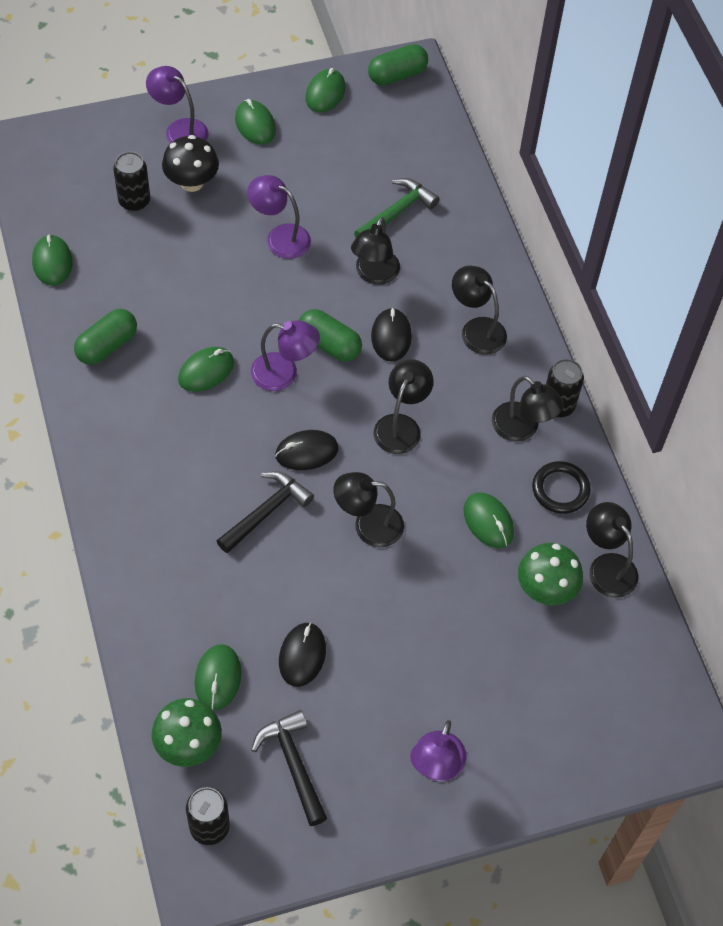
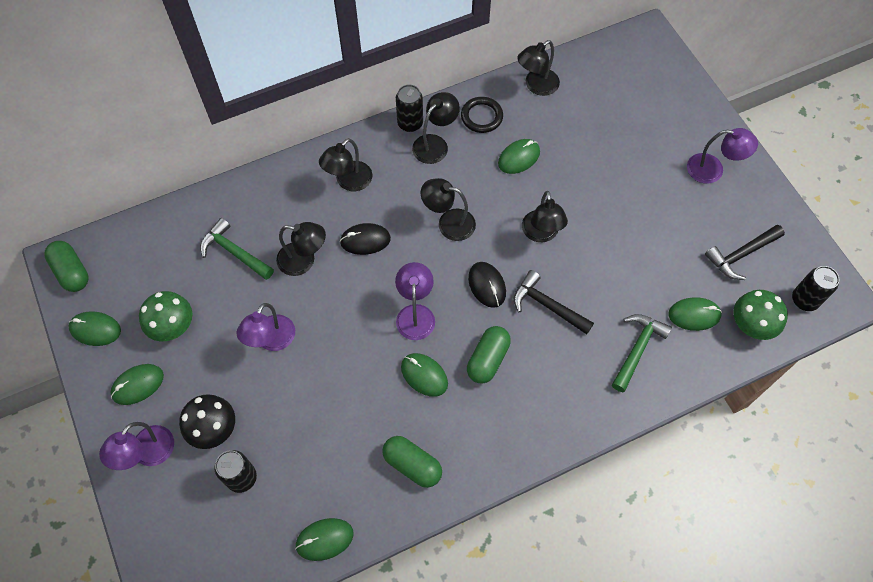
camera: 95 degrees left, 5 degrees up
(187, 599) = (637, 349): none -> green hammer
(302, 655) = (659, 262): black mouse -> none
(329, 344) = (380, 284): green capsule -> green capsule (488, 359)
(546, 589) = (563, 119): green mushroom -> green mushroom (173, 327)

